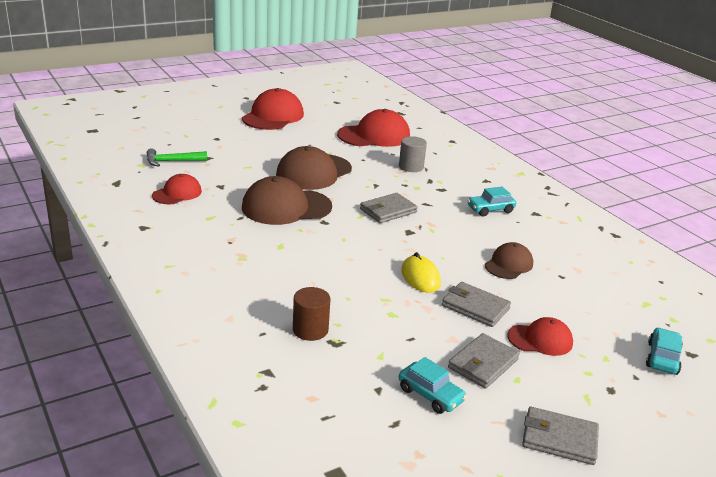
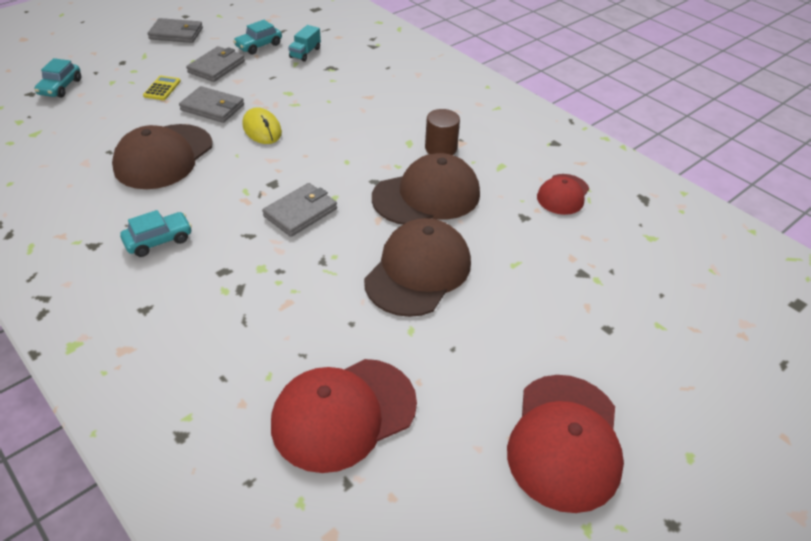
camera: 170 degrees right, 15 degrees up
(172, 161) = (620, 253): green hammer -> none
(310, 330) = (352, 73): brown cylinder -> brown cylinder (440, 148)
(365, 372) = (305, 53): none -> turquoise truck
(411, 167) = (269, 319): grey cylinder -> none
(430, 395) = (259, 46): turquoise car -> turquoise car turned 75 degrees counterclockwise
(508, 264) = (164, 157): brown cap -> brown cap, size x1.74
(540, 339) = (162, 88): red cap -> yellow calculator

